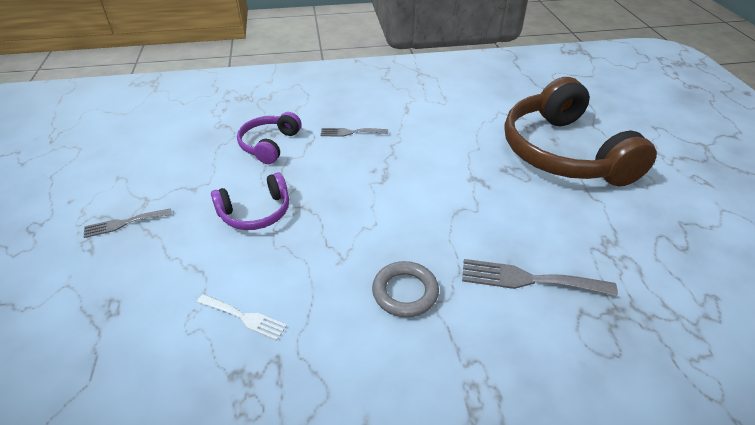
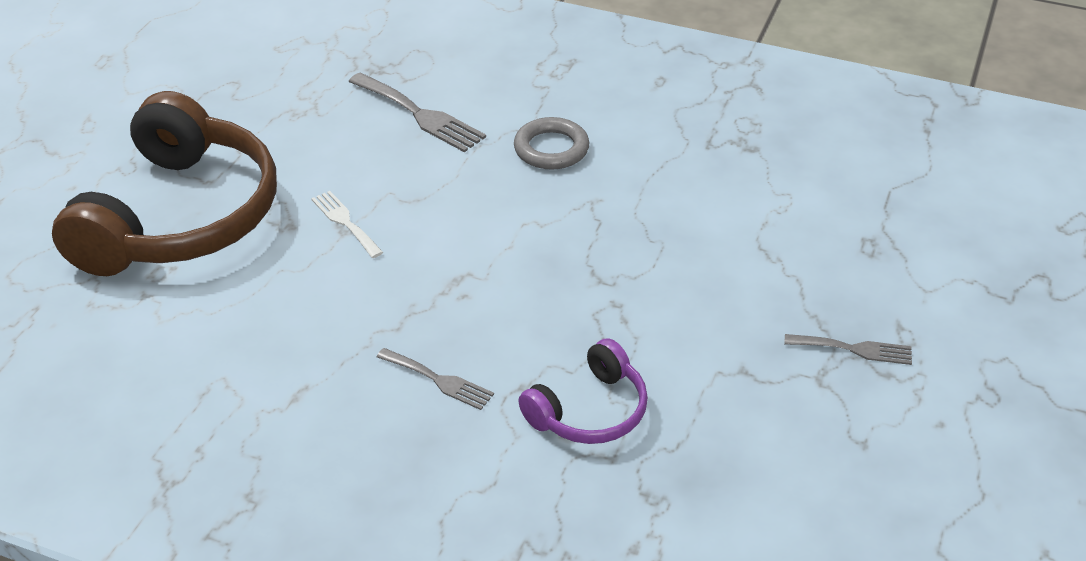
camera: 150 degrees left, 0 degrees up
(244, 317) = (727, 186): white fork -> white fork (345, 222)
(255, 212) = (666, 296): purple headphones -> none

